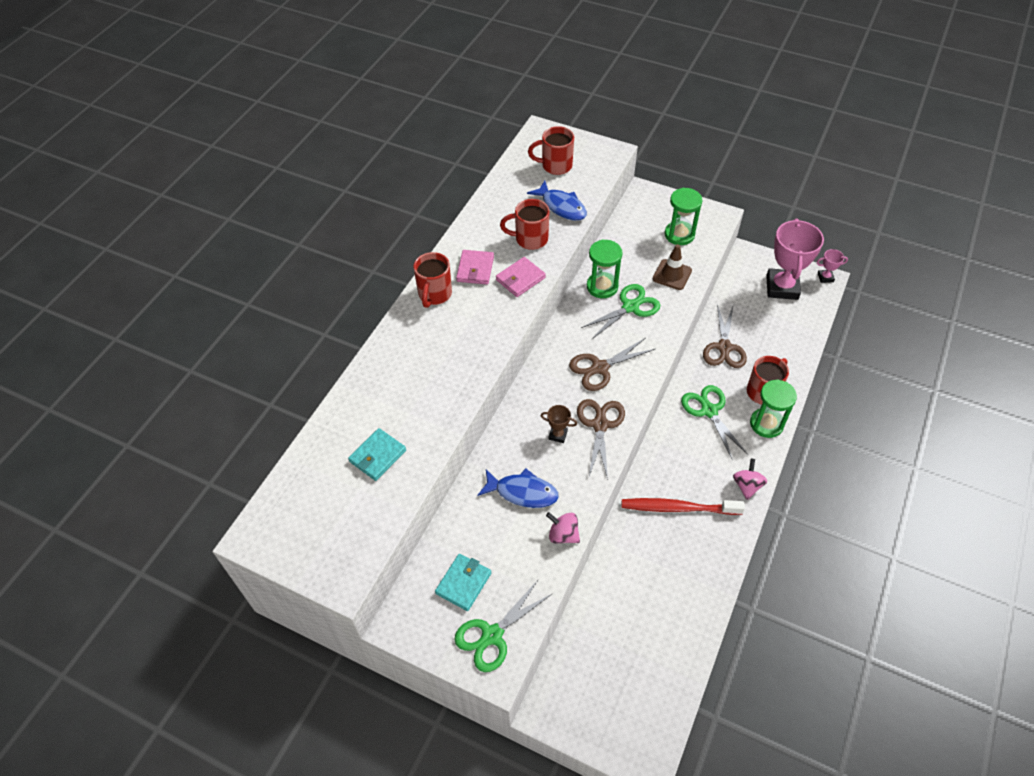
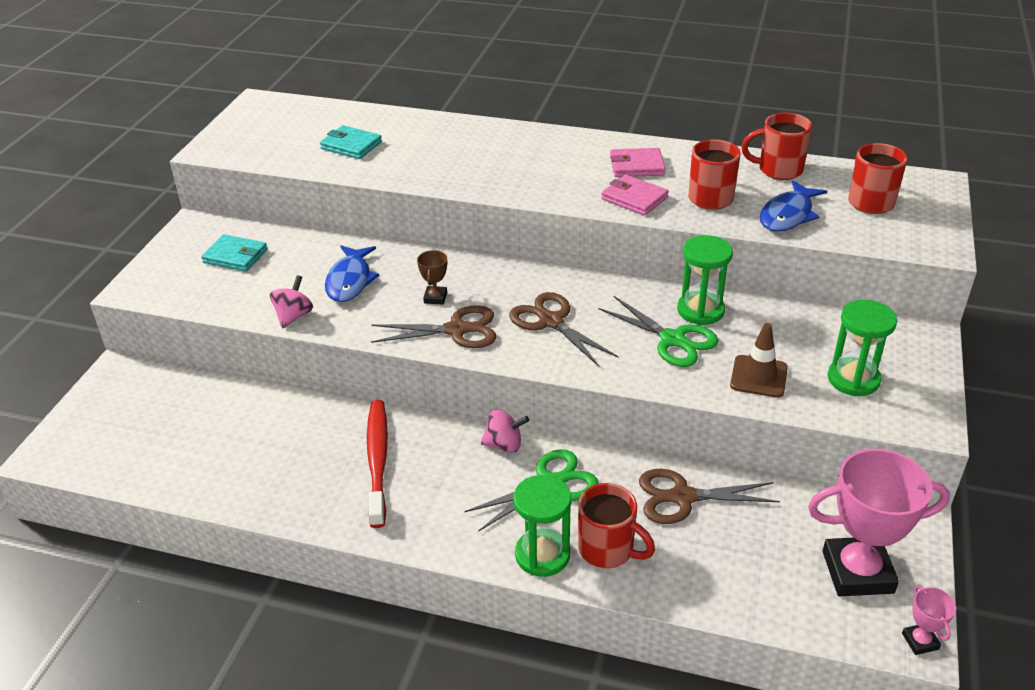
camera: 80 degrees right, 15 degrees down
(434, 294) = (584, 146): red mug -> red mug (778, 170)
(492, 635) = (173, 281): green scissors -> none
(747, 486) = (422, 533): pink spinning top -> pink spinning top (504, 444)

